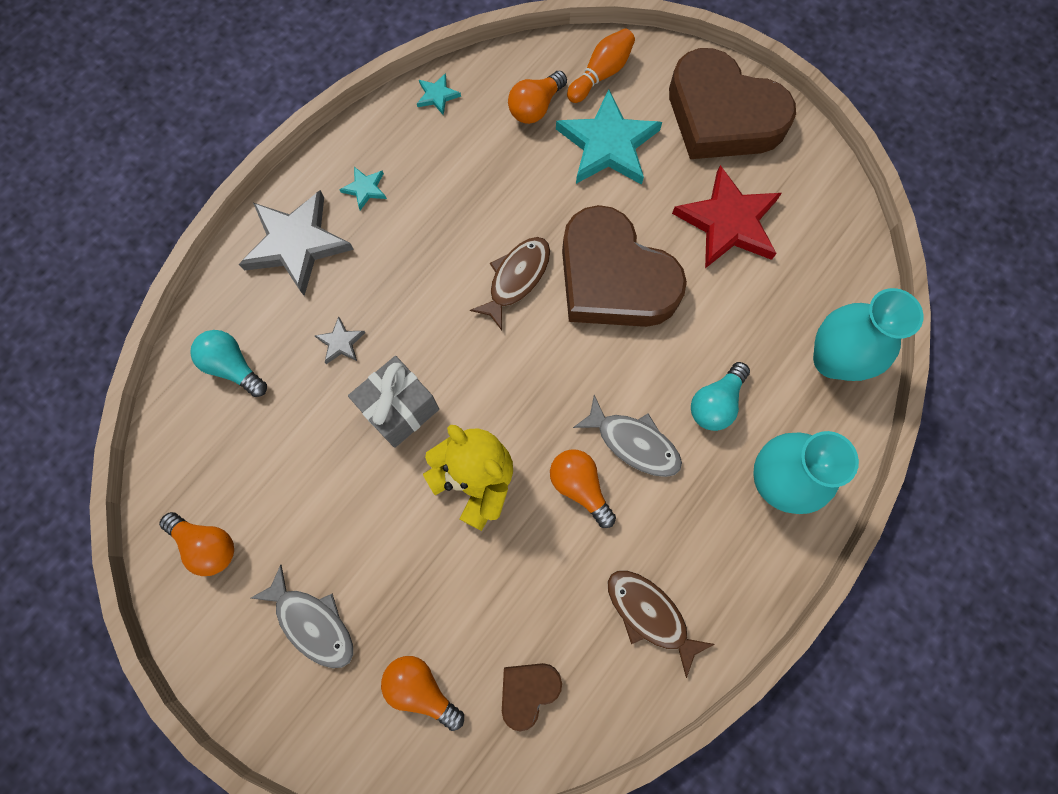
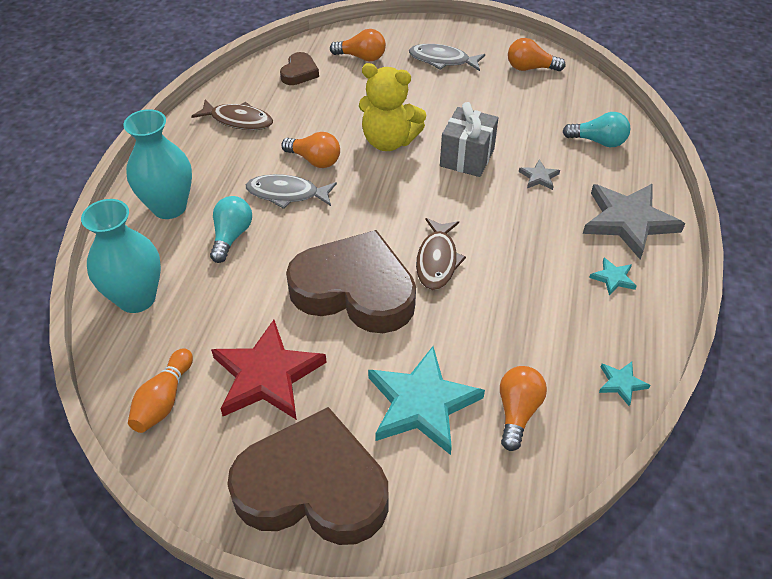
camera: 155 degrees right, 25 degrees down
(601, 74) = (472, 479): orange bowling pin -> orange bowling pin (164, 400)

